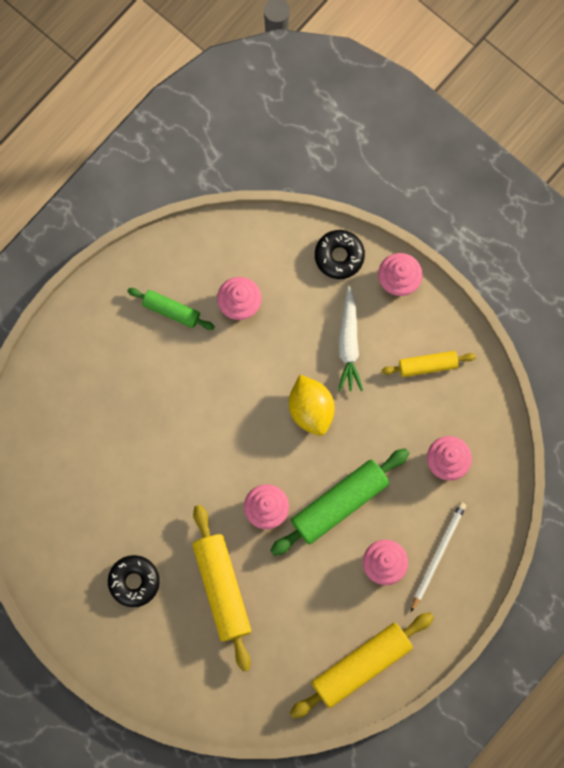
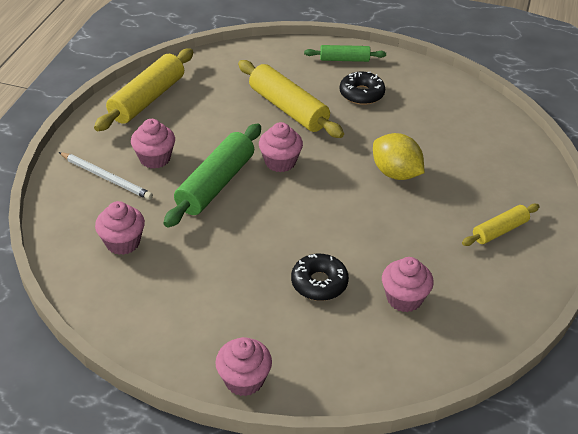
camera: 155 degrees right, 35 degrees down
(171, 310) = (467, 270): green rolling pin -> green rolling pin (344, 59)
(311, 409) = (279, 239): yellow lemon -> yellow lemon (396, 173)
(339, 256) = (324, 379): black donut -> black donut (319, 283)
(348, 343) = (270, 303): white carrot -> none
(428, 365) = (175, 312): yellow rolling pin -> yellow rolling pin (499, 231)
(438, 555) = (106, 178): white pencil -> white pencil turned 60 degrees counterclockwise

